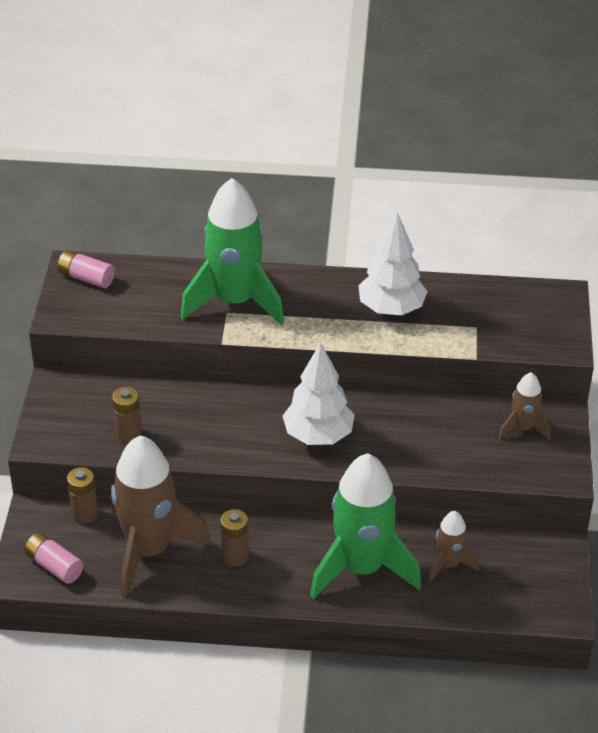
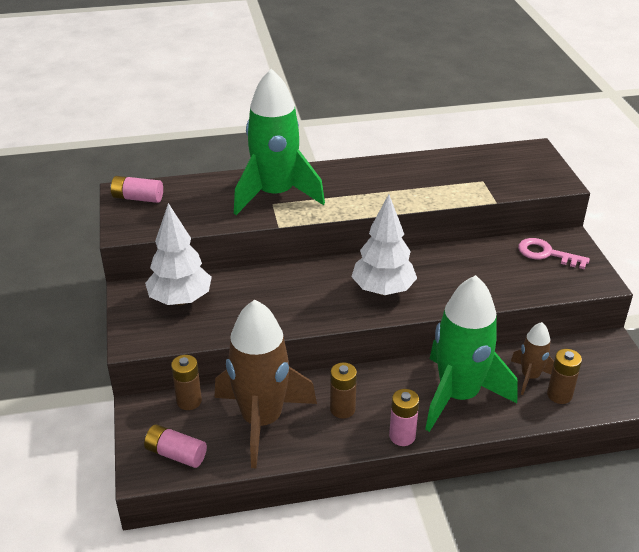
camera: 15 degrees left, 5 degrees down
(128, 434) = (215, 320): brown battery -> brown battery (559, 395)
(283, 598) = (402, 436): none -> pink battery
(391, 309) = (408, 179): white tree -> white tree (180, 300)
(523, 428) = (546, 254): brown rocket -> pink key

